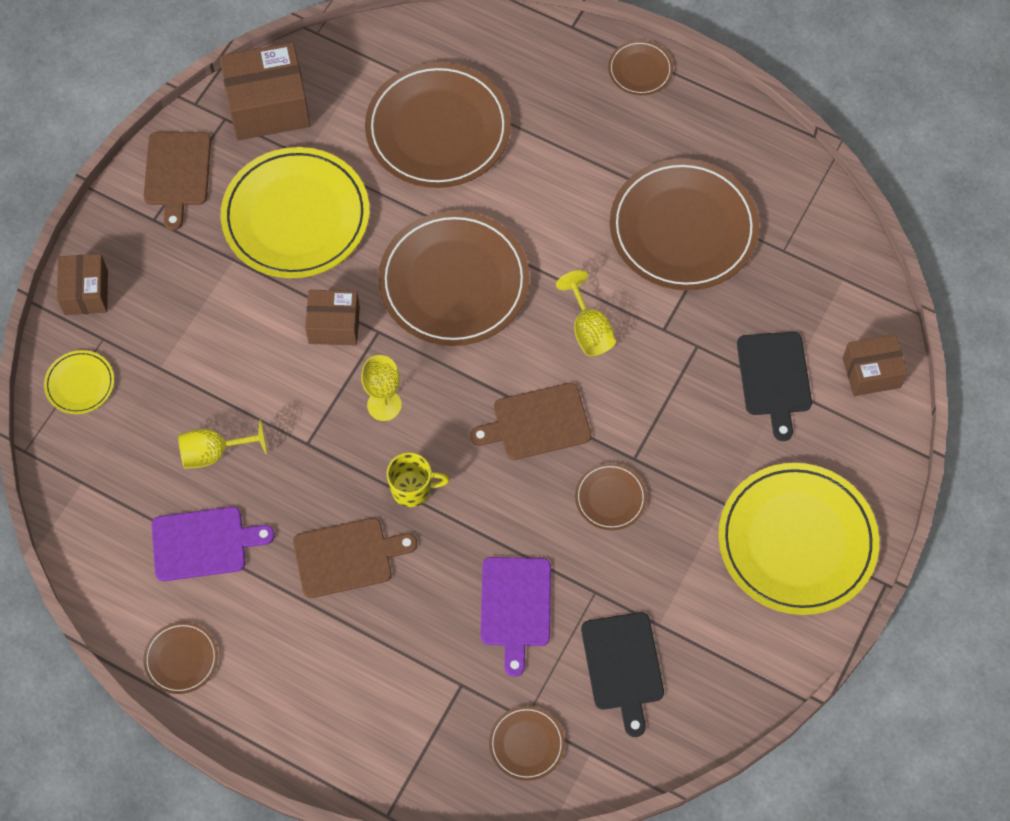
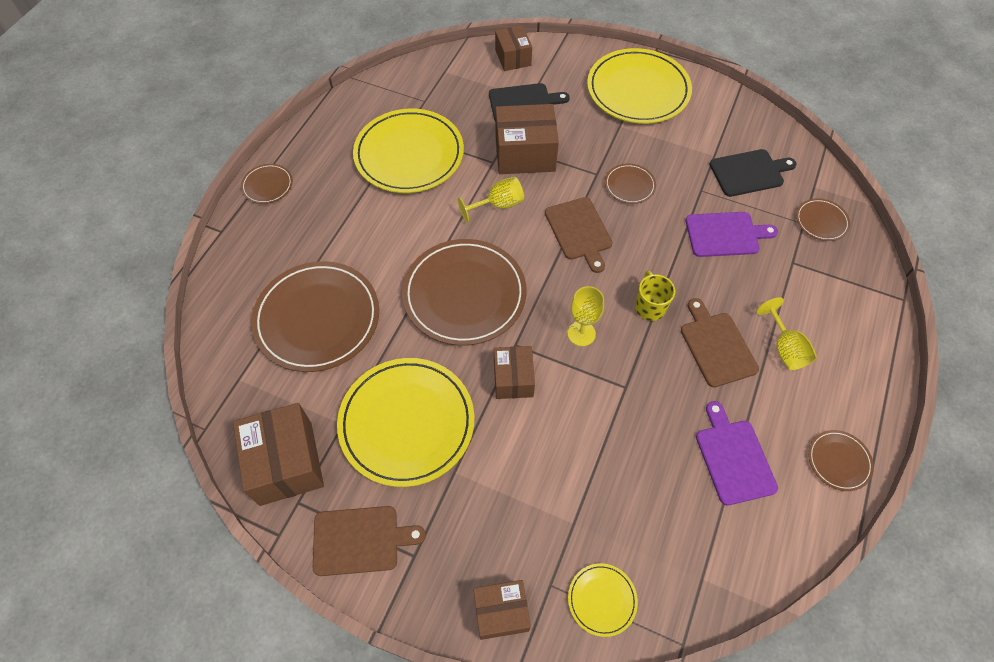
camera: 95 degrees left, 5 degrees down
(214, 453) = (649, 461): yellow goblet -> yellow goblet (784, 348)
(676, 370) = (525, 154): none -> brown box
(683, 228) = (409, 154): brown plate -> yellow plate

